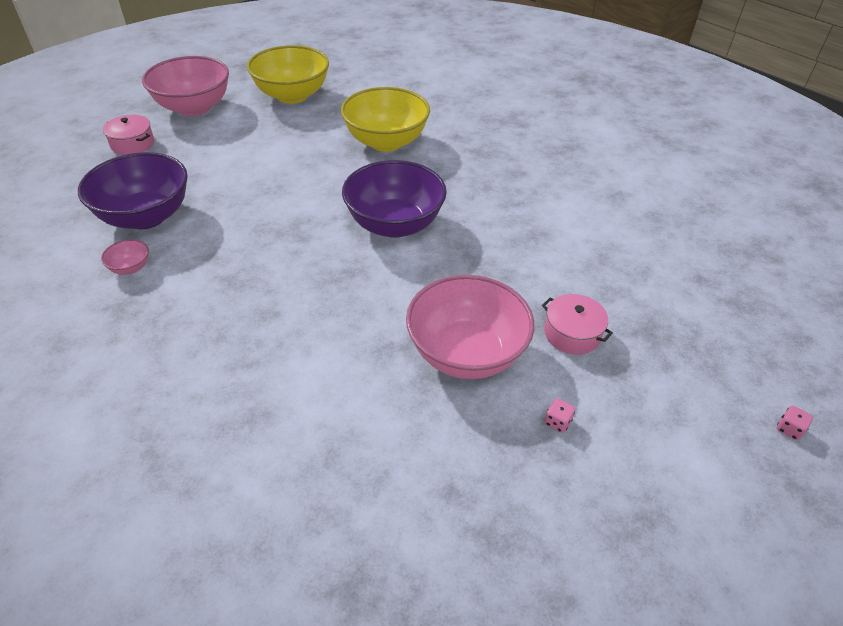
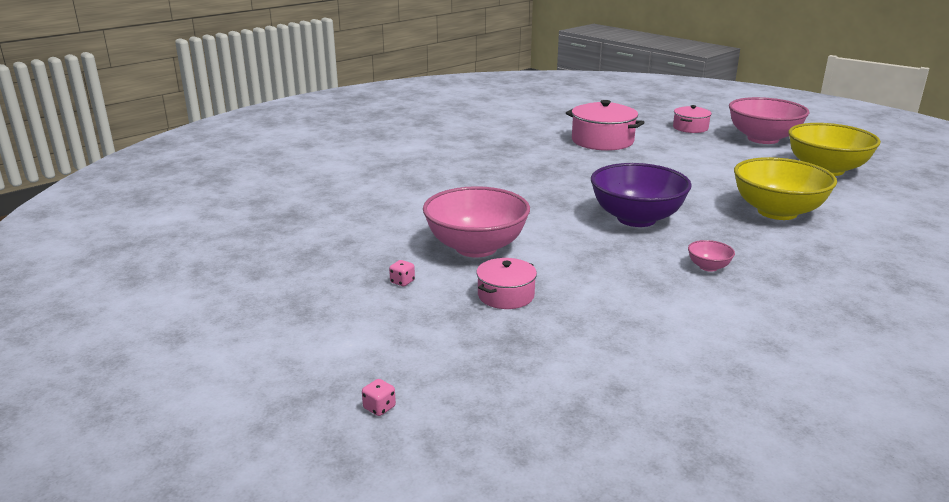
camera: 90 degrees right, 20 degrees down
(131, 268) = (545, 143): pink bowl -> pink bowl (708, 267)
(146, 216) = (602, 141): purple bowl -> pink pot

